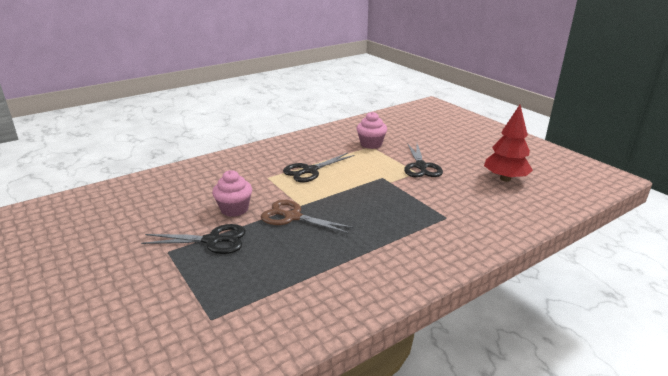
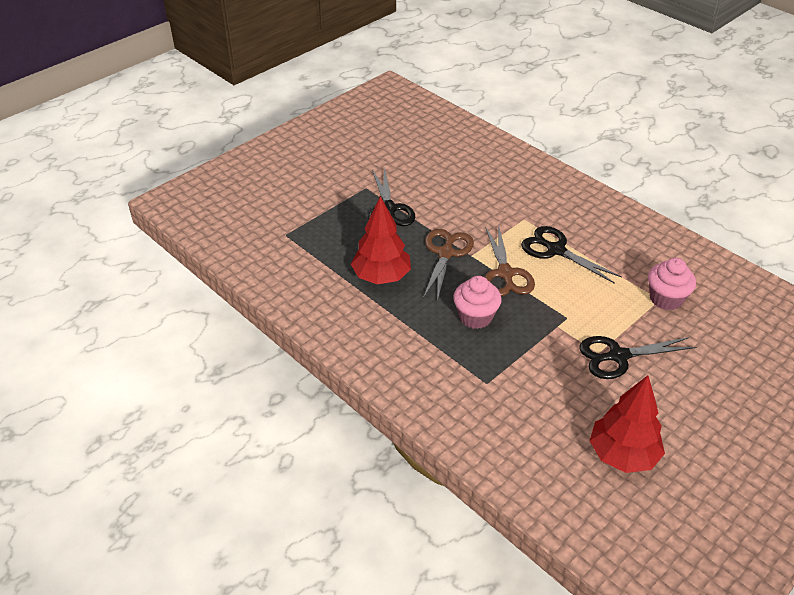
camera: 80 degrees right, 15 degrees up
(234, 209) = (447, 210): pink cupcake -> pink cupcake (475, 317)
(310, 255) = (381, 277): none -> red tree
(328, 193) = (505, 274): none -> brown scissors

